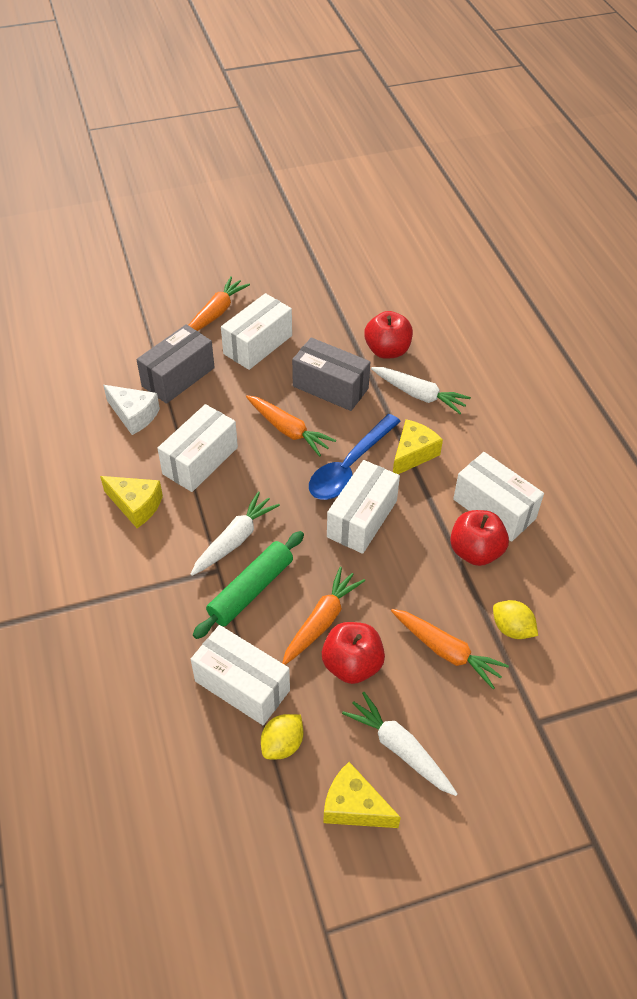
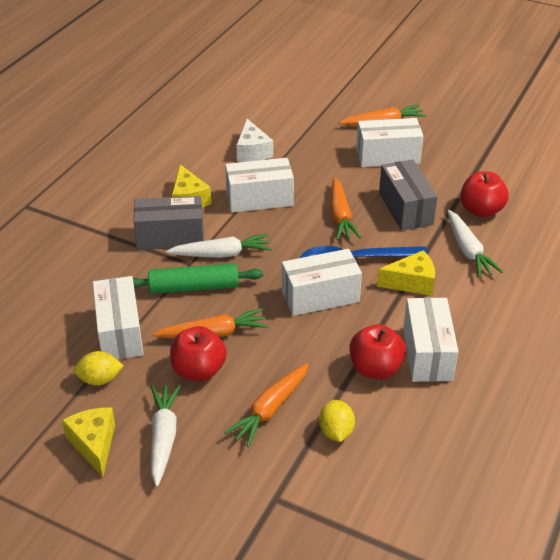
camera: 45 degrees right, 10 degrees down
(178, 377) = (308, 146): grey box -> grey box (170, 237)
(446, 651) = (270, 409): orange carrot -> orange carrot turned 45 degrees clockwise

